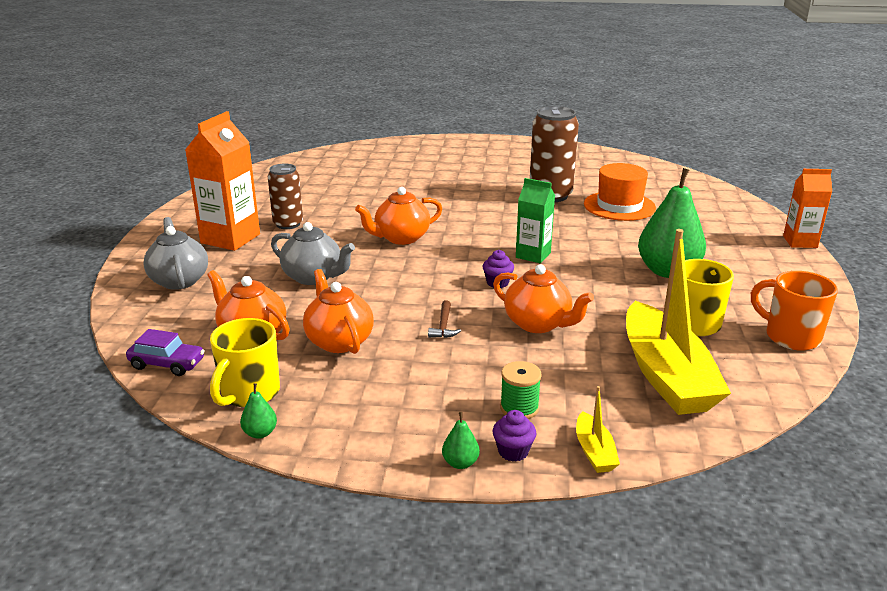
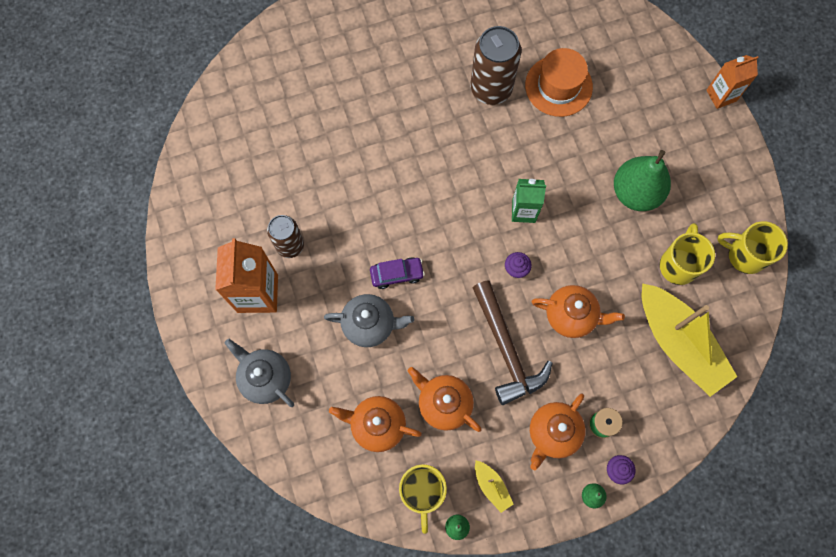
camera: 25 degrees left, 45 degrees up
(167, 364) = (342, 487): purple car -> purple car (397, 274)
(401, 238) = (402, 228): orange teapot -> orange teapot (553, 433)
(444, 326) = (506, 349): brown hammer -> brown hammer, size x2.50
(594, 451) = (663, 447): yellow boat -> yellow boat (491, 486)
(790, 337) = (745, 255): orange mug -> yellow mug

